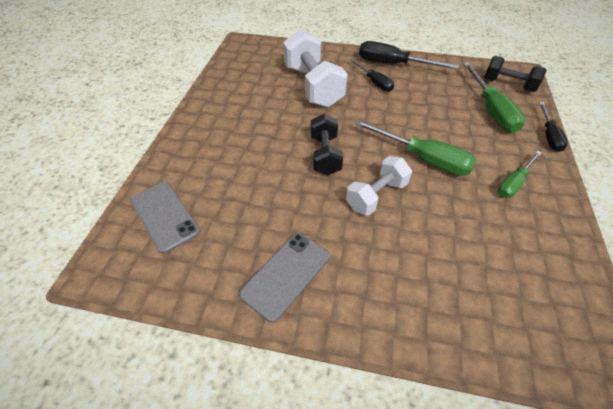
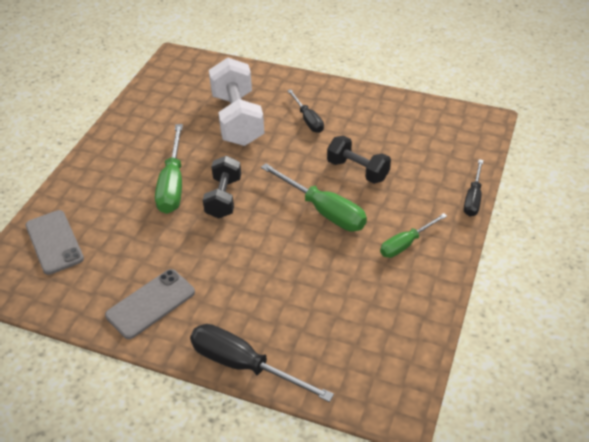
camera: 10 degrees right, 5 degrees down
(376, 196) = (260, 243): white dumbbell -> none
(393, 64) = (338, 99): black screwdriver -> black screwdriver (244, 365)
(491, 110) = (425, 164): green screwdriver -> green screwdriver (173, 184)
(508, 85) = (461, 135): black dumbbell -> black dumbbell (357, 170)

